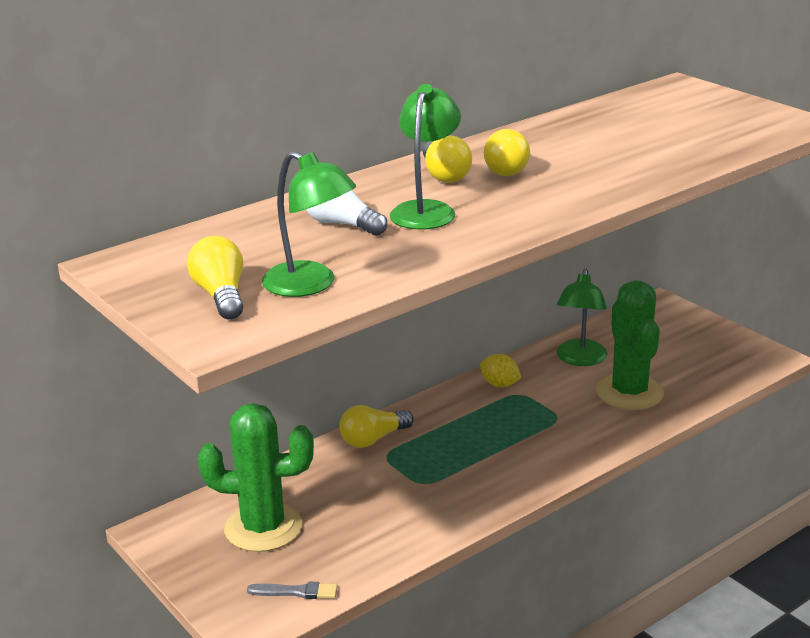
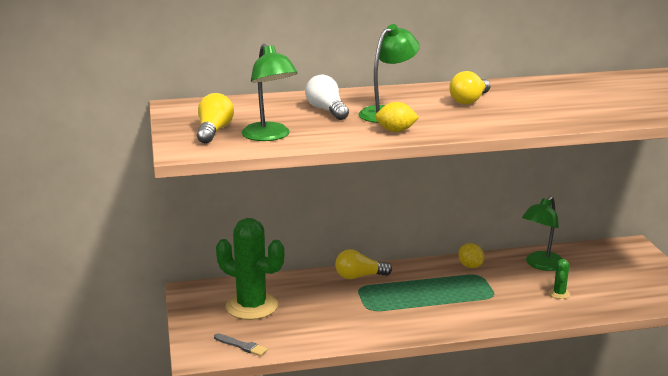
camera: 25 degrees right, 5 degrees down
(444, 175) = (423, 97): yellow light bulb -> none
(468, 236) = (396, 131): none -> yellow lemon
(629, 392) = (559, 294): green cactus -> green cactus, size x0.41

